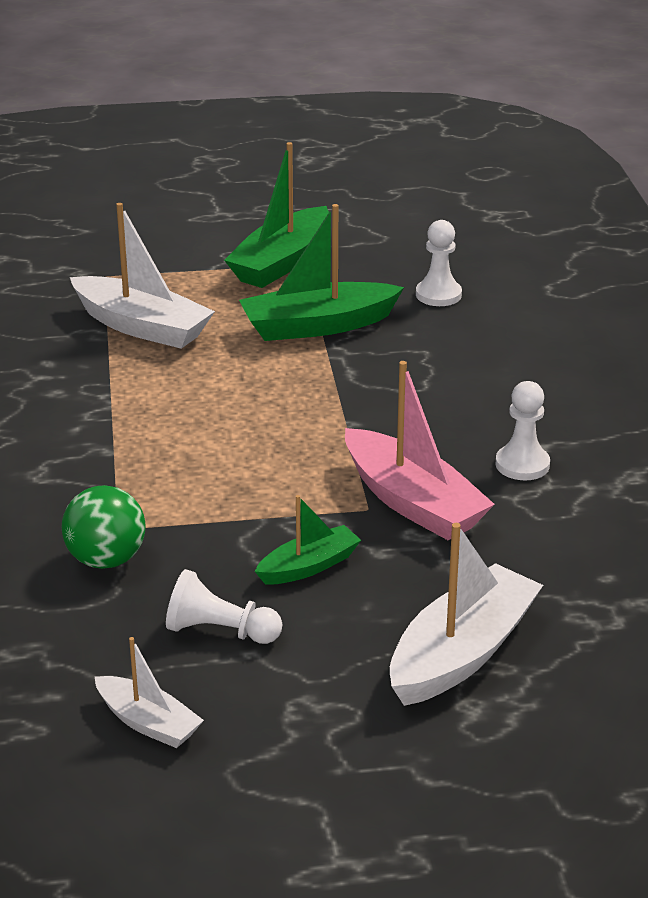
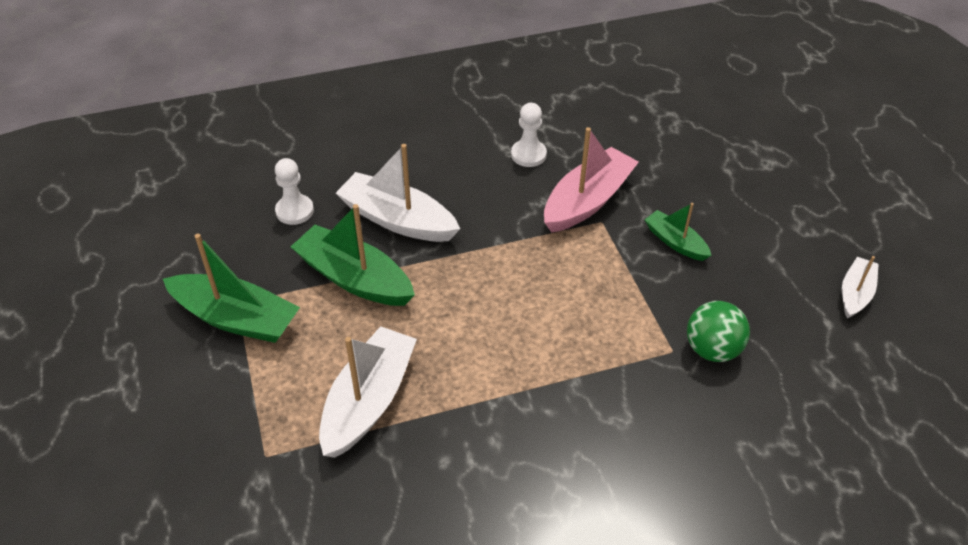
camera: 100 degrees left, 15 degrees up
(220, 631) = (758, 275): white pawn -> none
(317, 326) = (354, 278): green boat -> green boat turned 150 degrees clockwise
(462, 653) = (727, 169): white boat -> white boat (397, 220)

